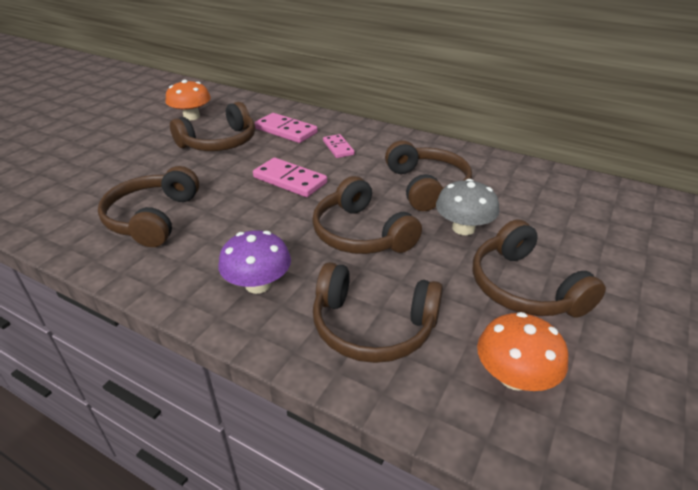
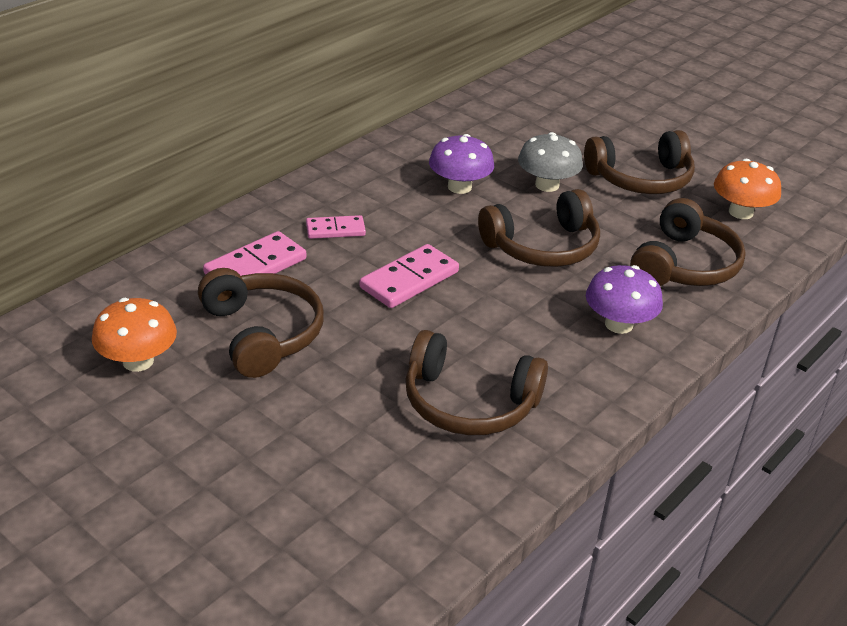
camera: 80 degrees left, 0 degrees up
(426, 186) = (459, 187): brown headphones -> purple mushroom

